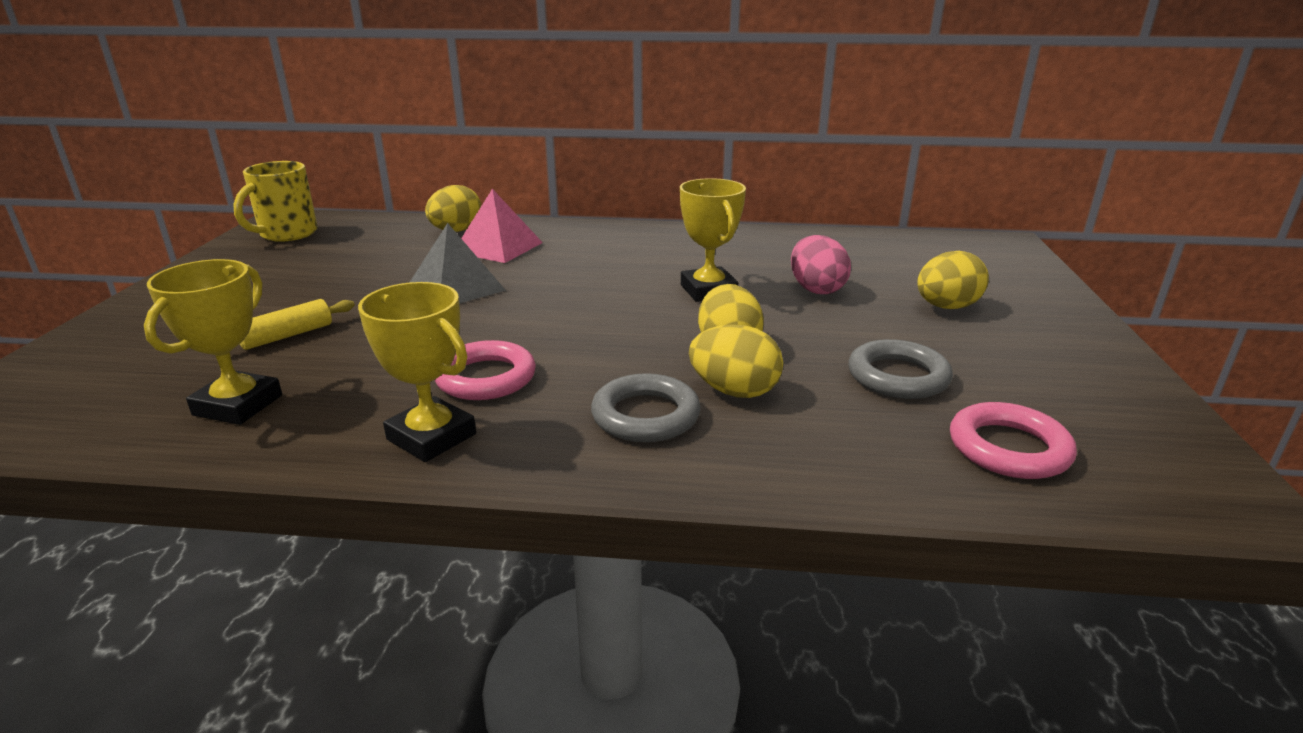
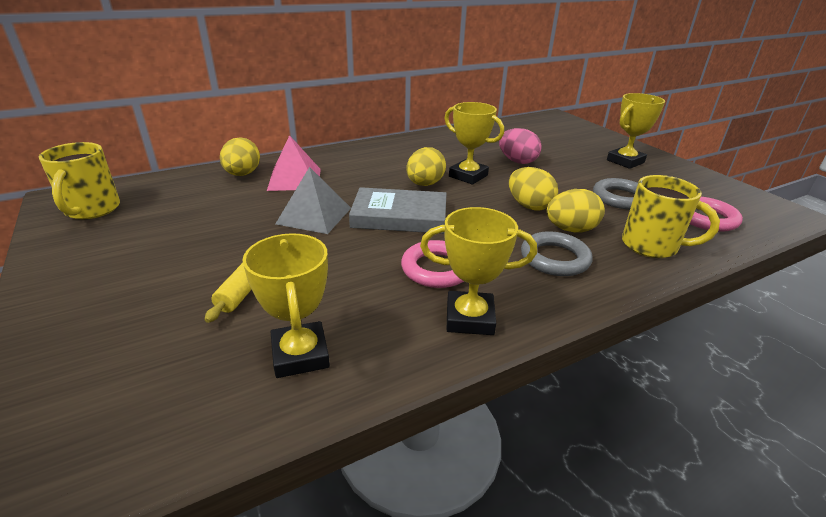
camera: 35 degrees left, 5 degrees up
(542, 313) = (399, 216): none -> grey book
(825, 450) = (652, 246): none -> yellow mug
(946, 307) = (584, 156): yellow egg -> yellow egg (424, 184)
(1013, 331) = (625, 161): none -> yellow trophy

